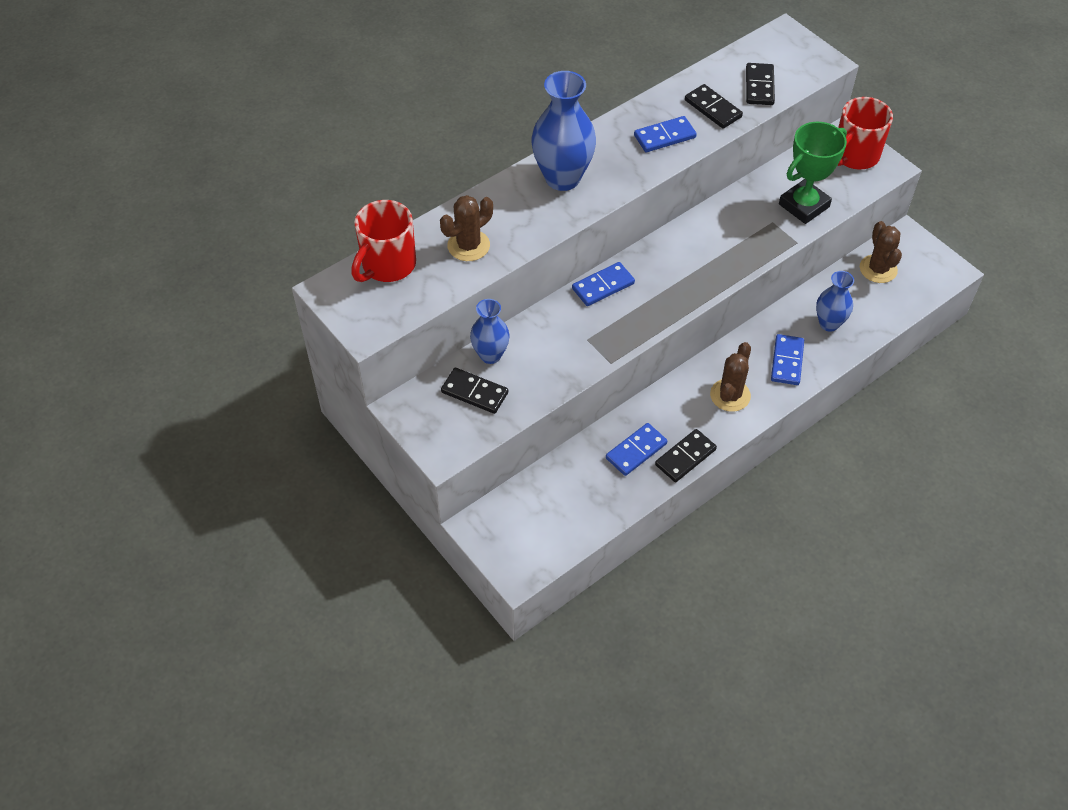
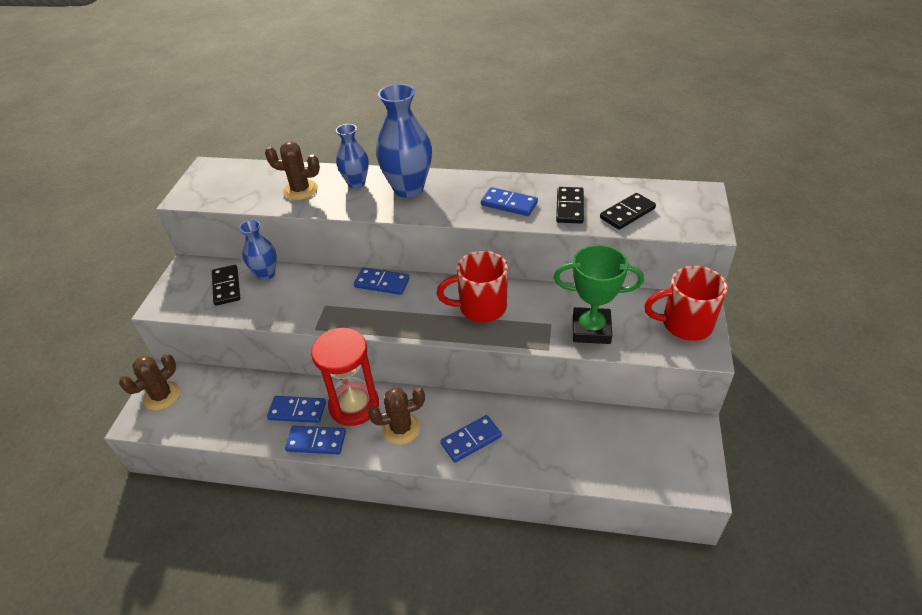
camera: 50 degrees right, 10 degrees down
(387, 265) = (249, 174): red mug -> red mug (480, 307)
(672, 410) = (354, 405): none -> red hourglass
(685, 457) = (316, 441): black domino -> blue domino
(829, 323) = (539, 440): blue vase -> blue vase (356, 183)
(878, 269) = (635, 434): brown cactus -> brown cactus (162, 396)

